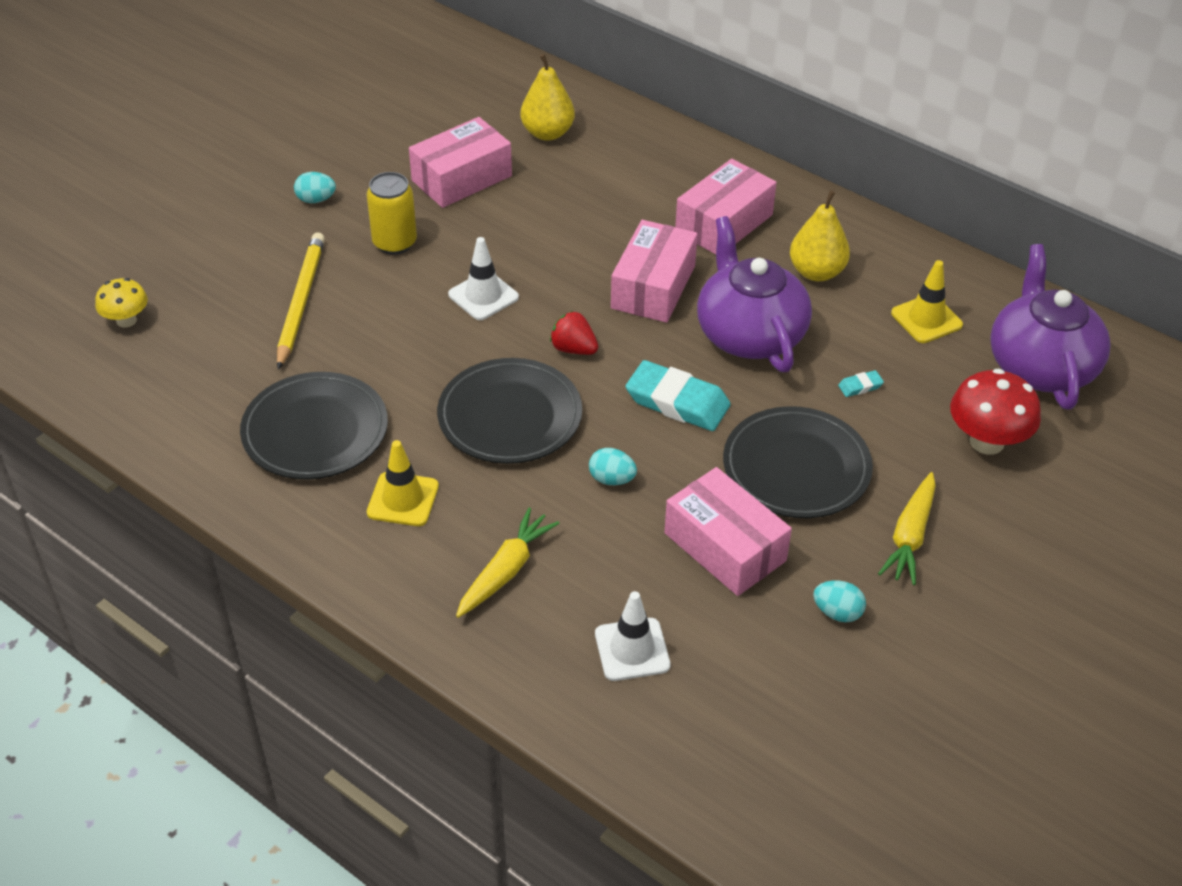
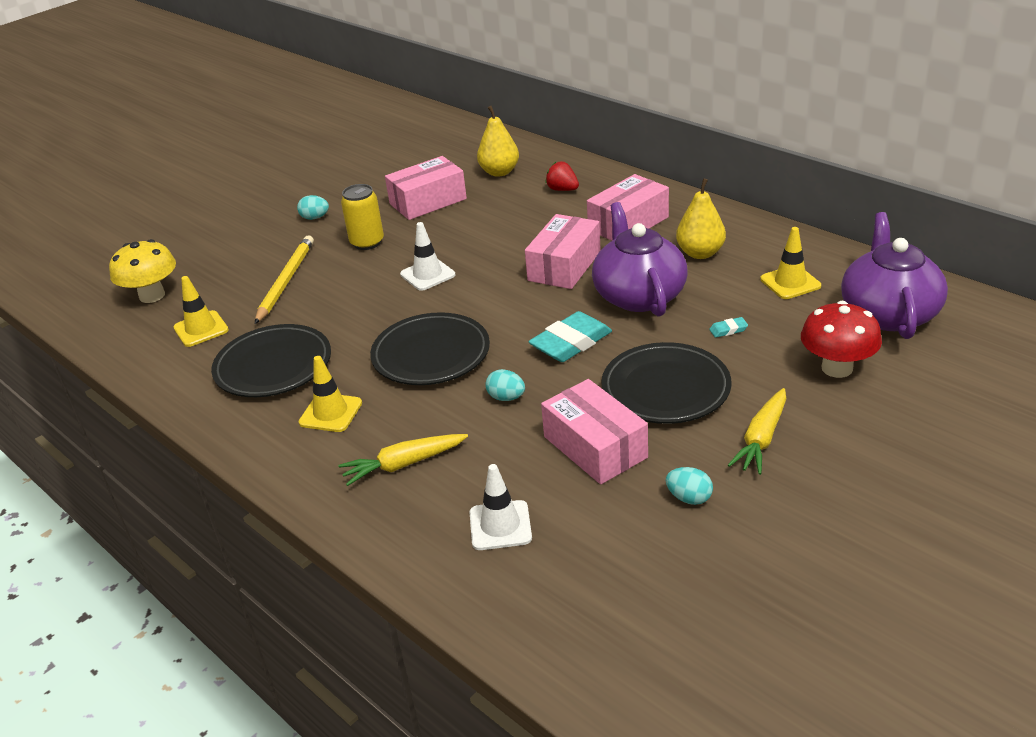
camera: 10 degrees right, 10 degrees down
(126, 320) = (152, 296): yellow mushroom -> yellow mushroom, size x1.62
(206, 374) = (201, 329): none -> yellow traffic cone
(506, 571) = (403, 464): yellow carrot -> yellow carrot turned 150 degrees counterclockwise
(573, 349) = (492, 308): red strawberry -> red strawberry (562, 190)
(677, 402) = (571, 343): turquoise eraser -> turquoise eraser turned 75 degrees counterclockwise

